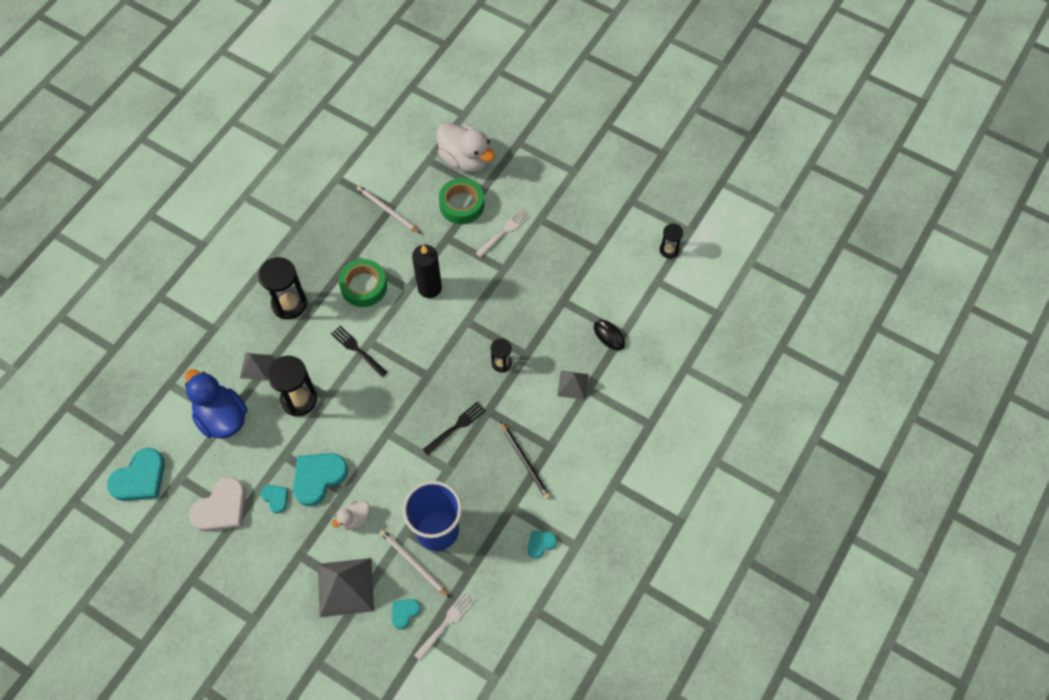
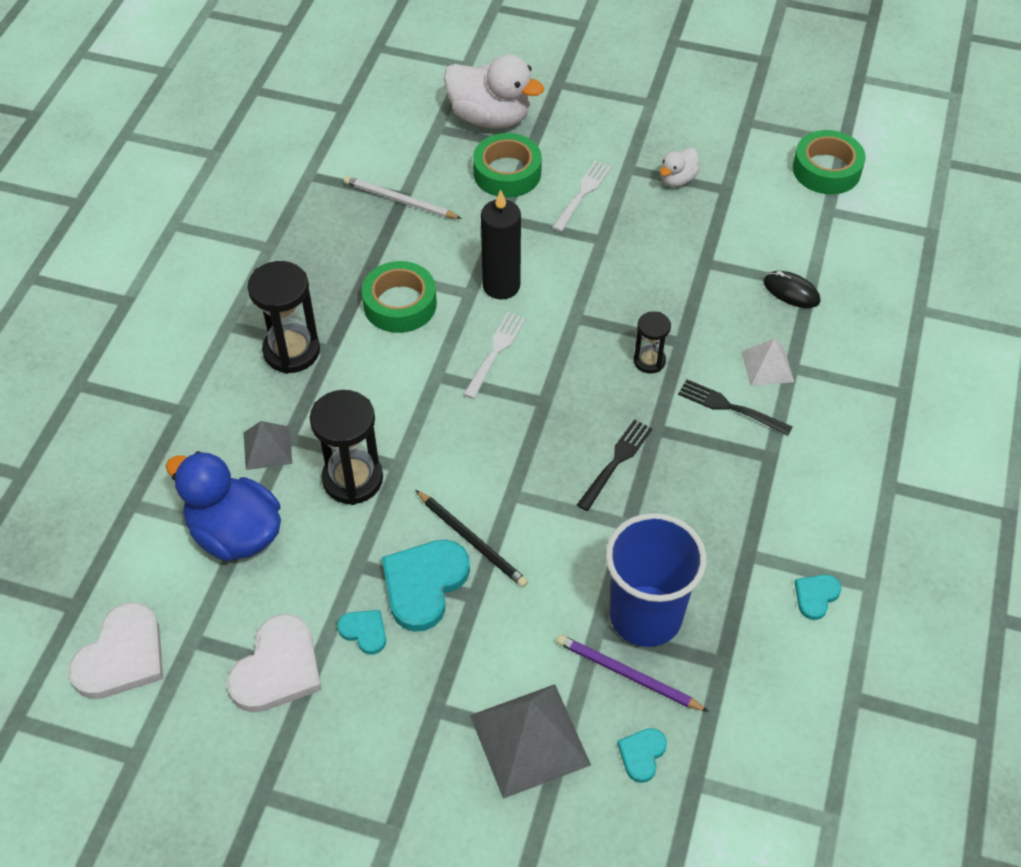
camera: 15 degrees left, 10 degrees down
(140, 478) = (122, 656): turquoise heart -> white heart
(354, 519) = (506, 632): white duck -> white duck (677, 179)
(357, 350) = (421, 390): black fork -> black fork (730, 407)
(413, 563) = (627, 674): white pencil -> purple pencil
(446, 624) = (717, 754): white fork -> white fork (495, 352)
(525, 461) = (741, 486): black pencil -> black pencil (472, 541)
(573, 385) = (767, 366): grey pyramid -> white pyramid
(669, 250) = (826, 170): black hourglass -> green tape

